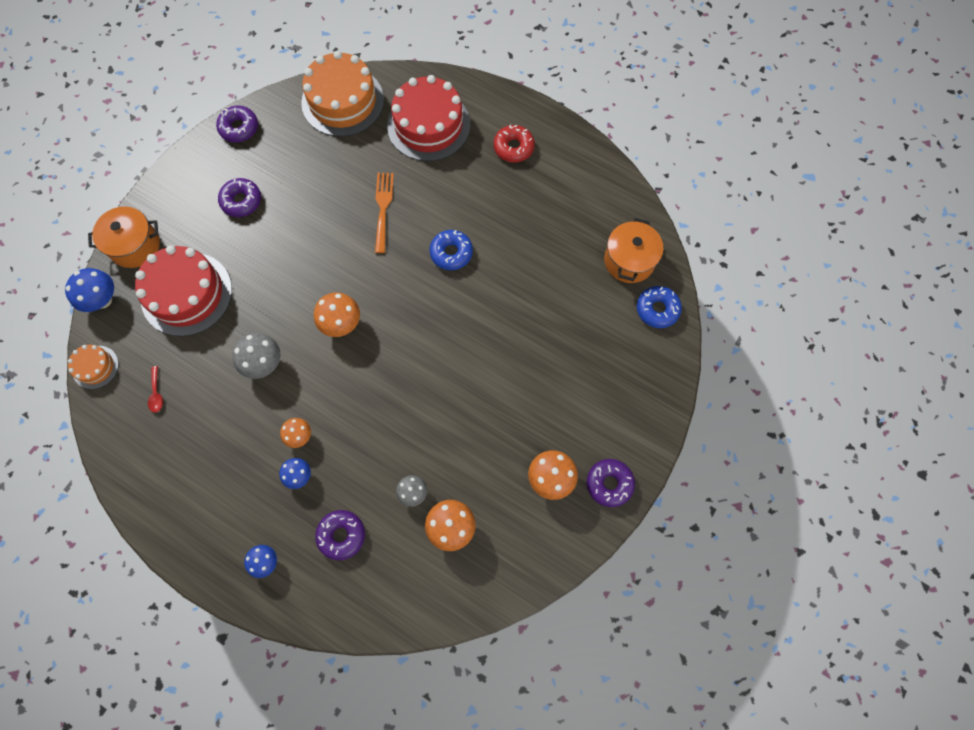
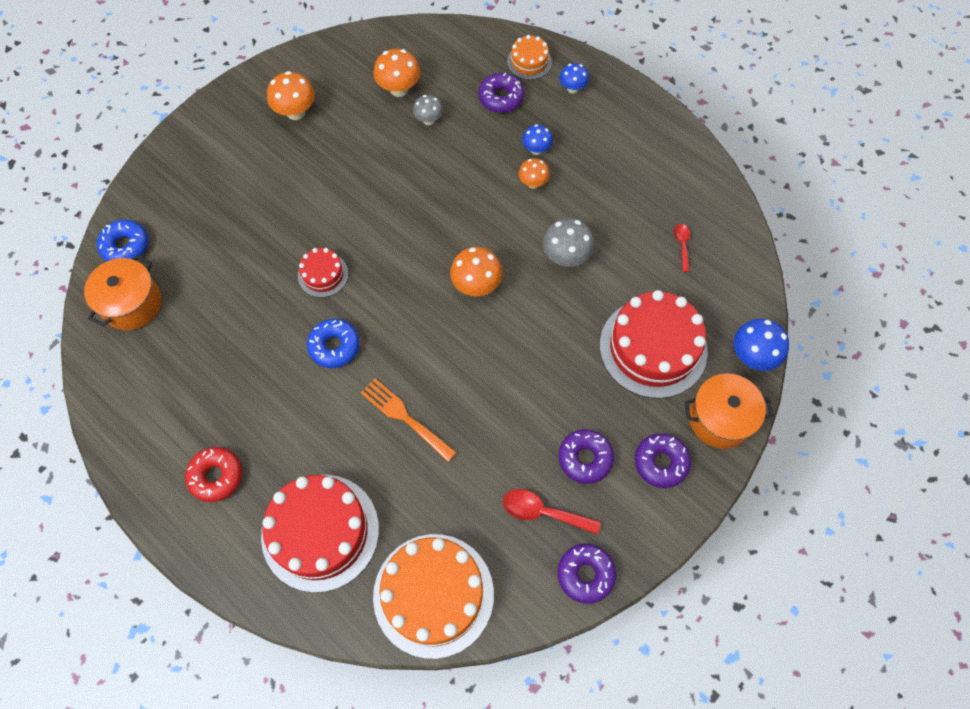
camera: 170 degrees left, 5 degrees down
(95, 367) = (752, 282): orange cake -> orange cake (529, 62)
(271, 161) = (543, 512): none -> red spoon
(383, 208) = (405, 417): orange fork -> orange fork turned 120 degrees clockwise
(477, 312) = (323, 274): none -> red cake
(609, 484) = (242, 100): purple donut -> purple donut (661, 462)

